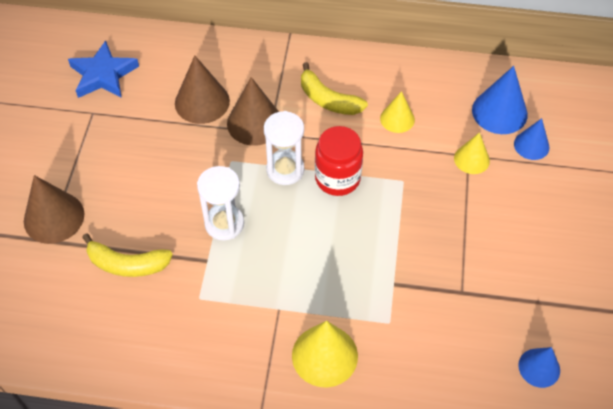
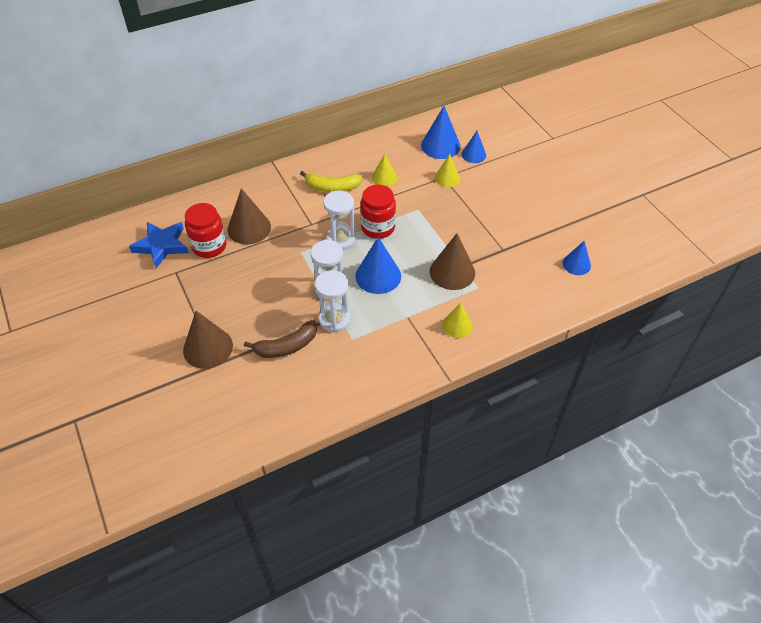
camera: 35 degrees left, 5 degrees down
(127, 264) = (287, 346): yellow banana -> brown banana
(146, 101) = (209, 246): none -> red jar
(199, 263) = (334, 320): none -> white hourglass
(254, 123) = (296, 223): brown cone -> brown cone (452, 272)
(288, 238) = (378, 276): none -> blue cone
(324, 355) = (457, 325): yellow cone -> yellow cone, size x0.62

